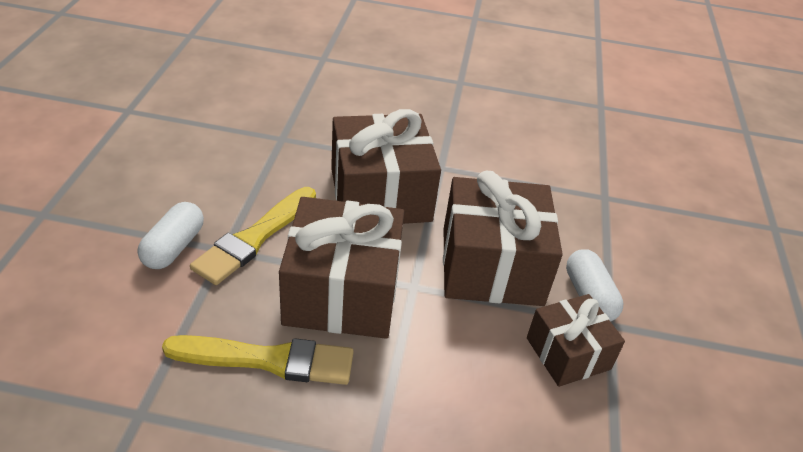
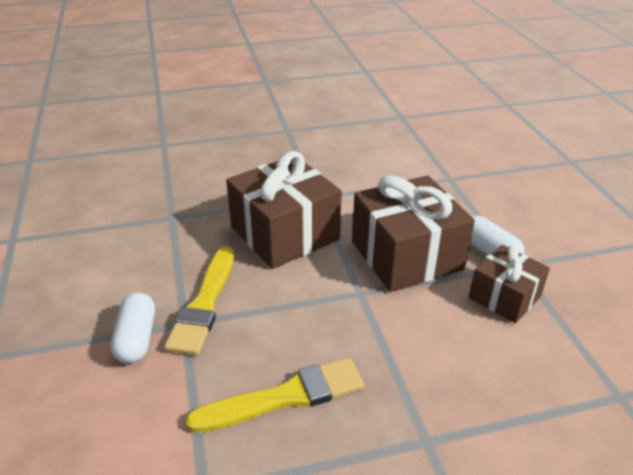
camera: 20 degrees left, 5 degrees down
(342, 292) = (307, 319): brown gift -> none

